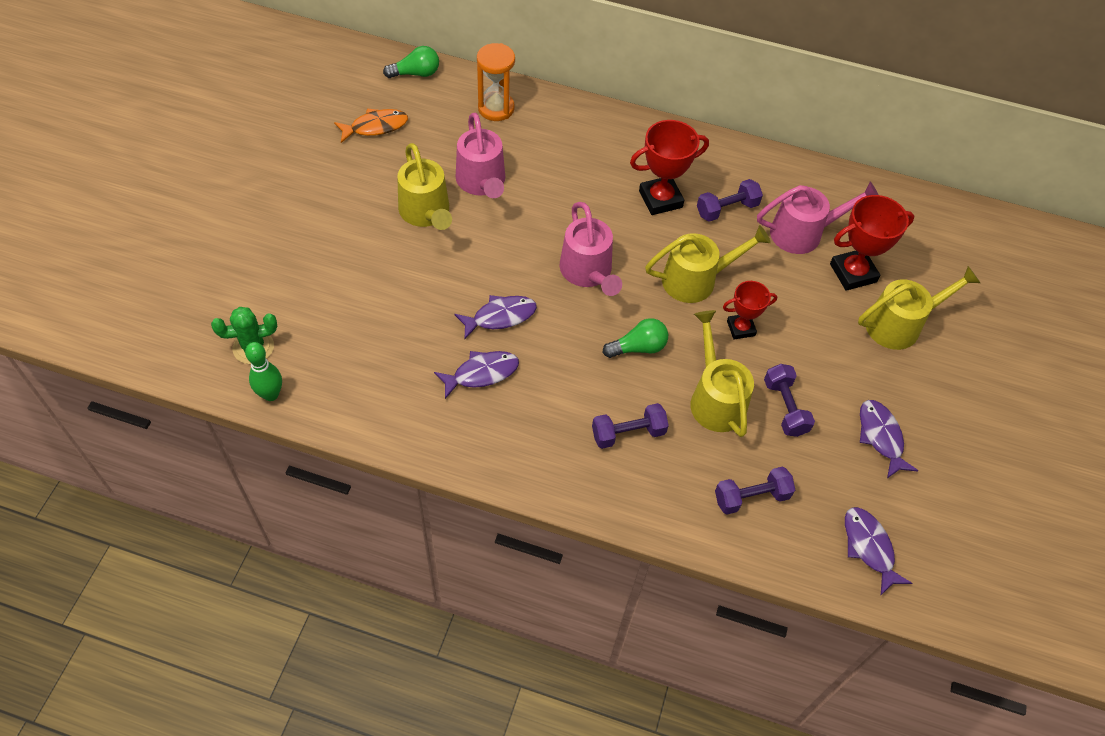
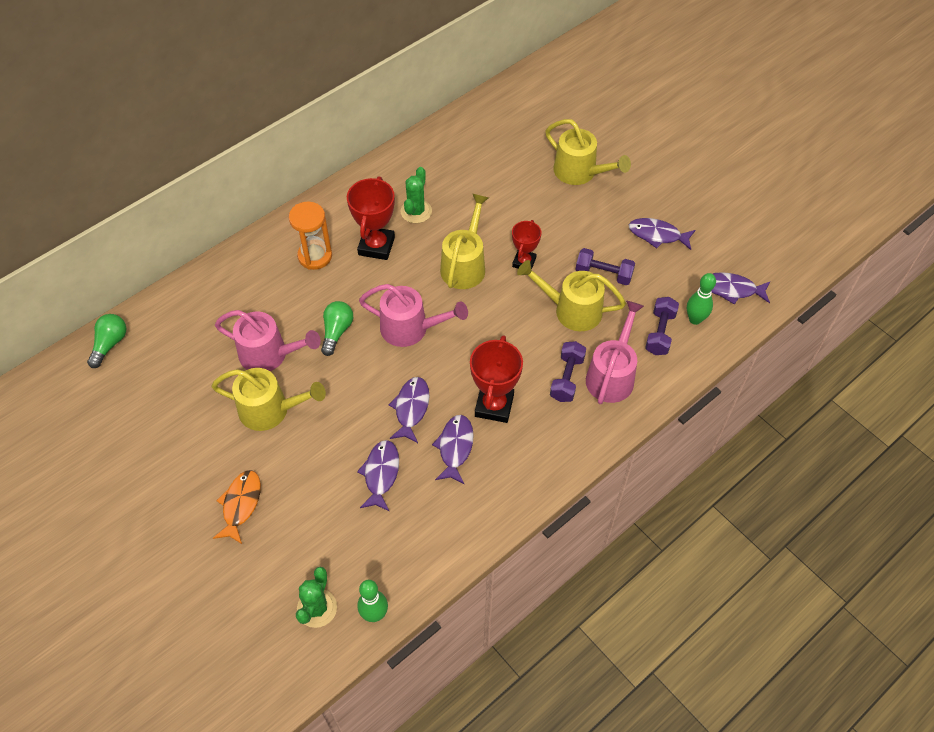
camera: 55 degrees left, 0 degrees up
(375, 127) = (146, 403): orange fish -> orange fish (240, 504)
(415, 328) = (381, 474): none -> purple fish
(496, 108) = (199, 305): orange hourglass -> orange hourglass (315, 256)
(638, 347) = (499, 333): green light bulb -> green light bulb (337, 331)
(727, 209) = (416, 211): purple dumbbell -> green cactus
(797, 525) = (695, 319): none -> green bowling pin
(803, 233) = (469, 179): pink watering can -> pink watering can (612, 374)
(853, 273) = (522, 173): red trophy -> red trophy (494, 405)
(900, 324) = (580, 172): yellow watering can -> yellow watering can turned 120 degrees clockwise

